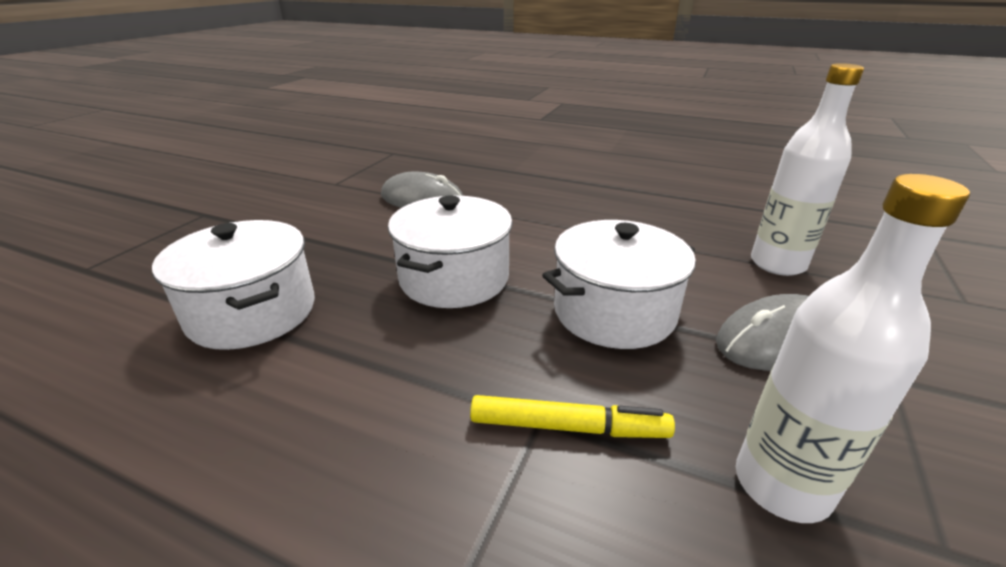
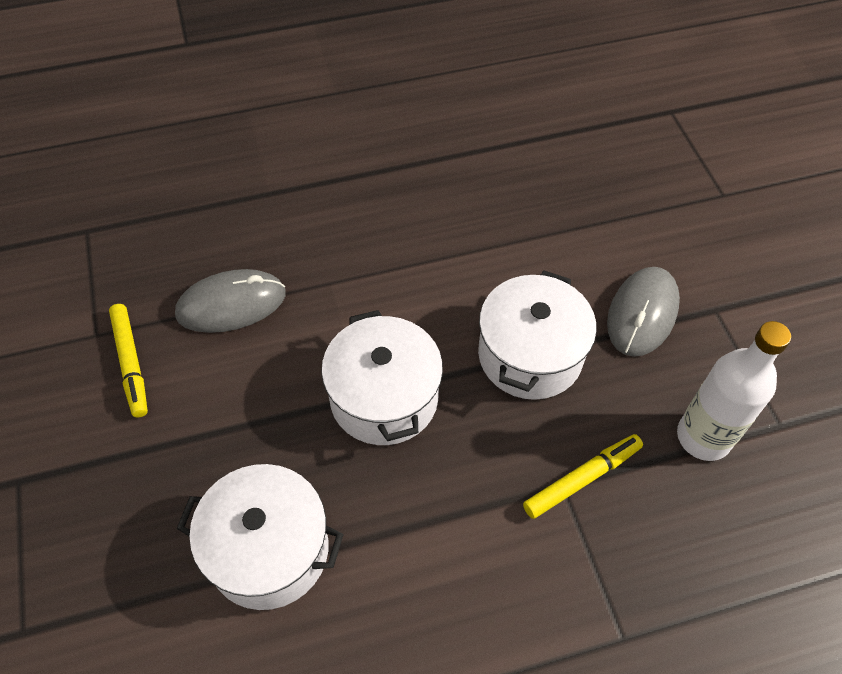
camera: 40 degrees left, 25 degrees up
(332, 199) = (131, 363): none -> yellow marker
(777, 264) = (597, 219): white bottle -> none

